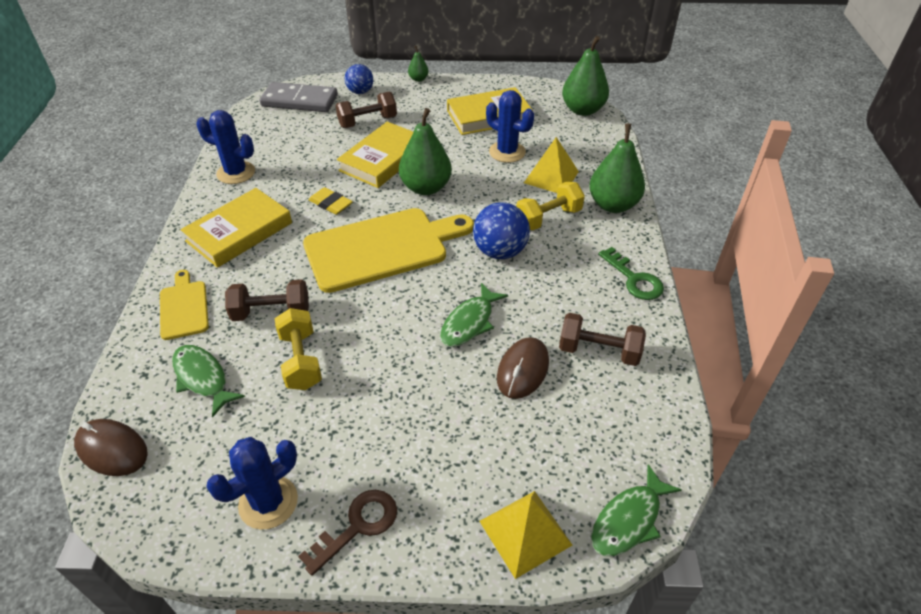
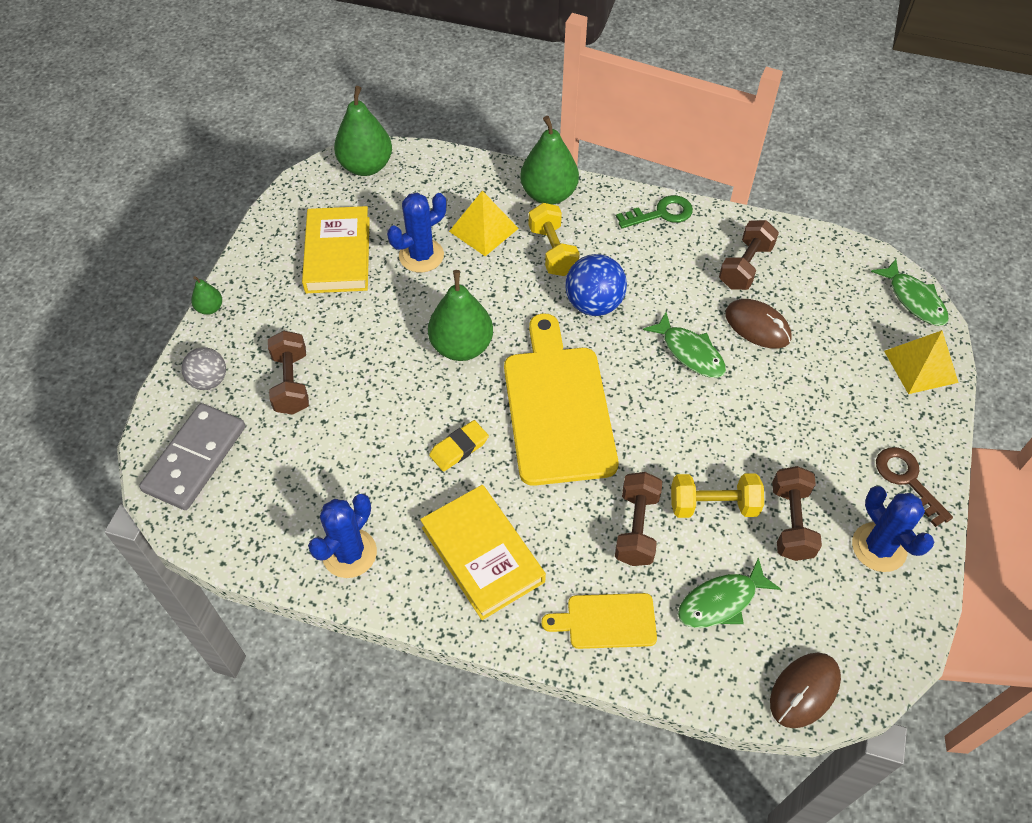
camera: 75 degrees left, 10 degrees up
(289, 422) = (791, 522): none -> brown dumbbell
(360, 92) = (209, 380): blue ball -> grey ball
(383, 159) = (387, 379): yellow book -> none

